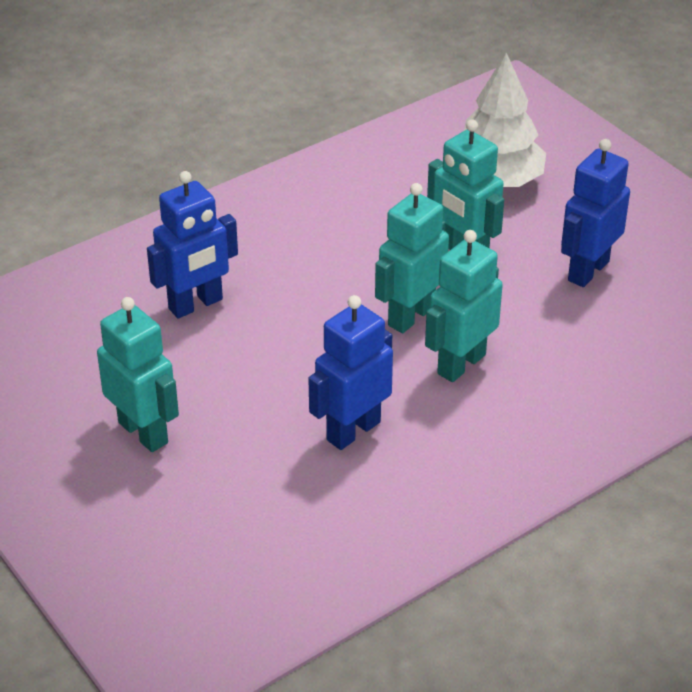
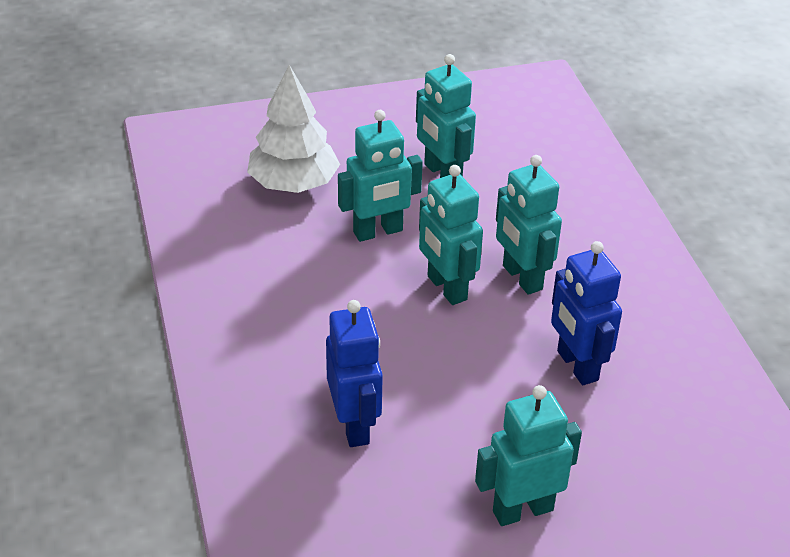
camera: 70 degrees left, 0 degrees up
(587, 271) = (442, 174): blue robot -> turquoise robot

